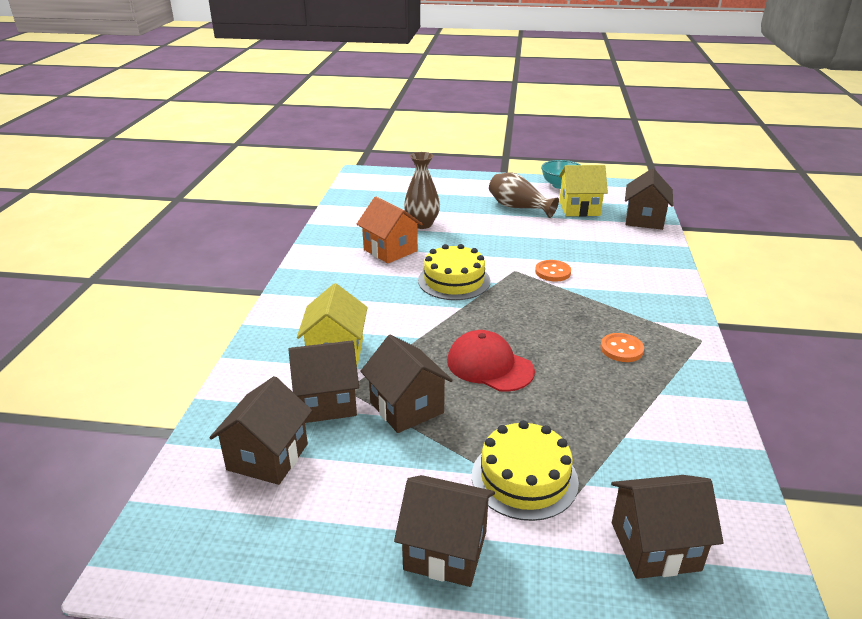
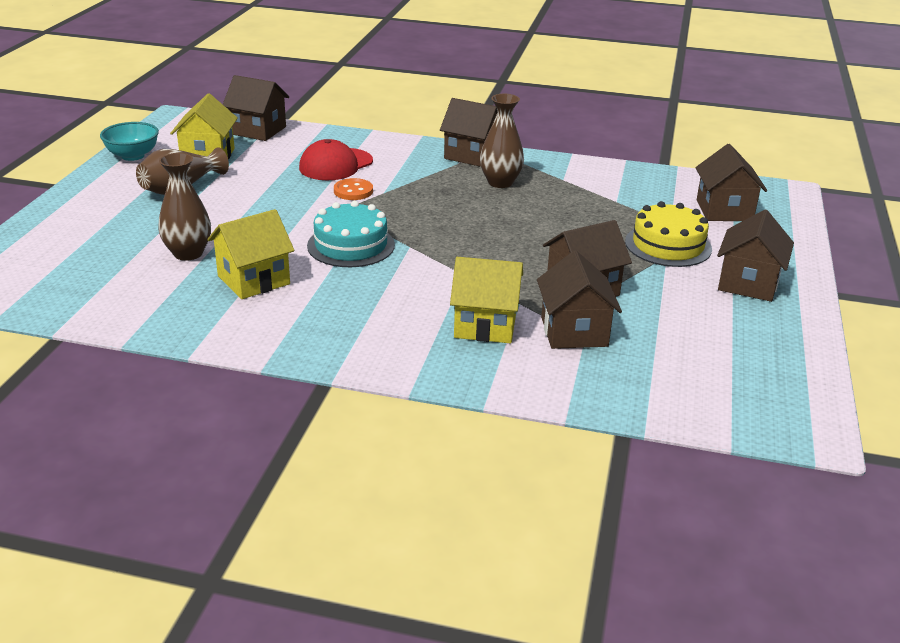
camera: 85 degrees left, 0 degrees up
(267, 457) = (659, 366): brown house -> brown house (471, 155)
(390, 250) = (253, 280): orange house -> yellow house
(454, 281) = (351, 245): yellow cake -> turquoise cake
(489, 366) = (519, 243): red cap -> red cap (336, 165)
(621, 349) = (500, 182): orange button -> brown vase

